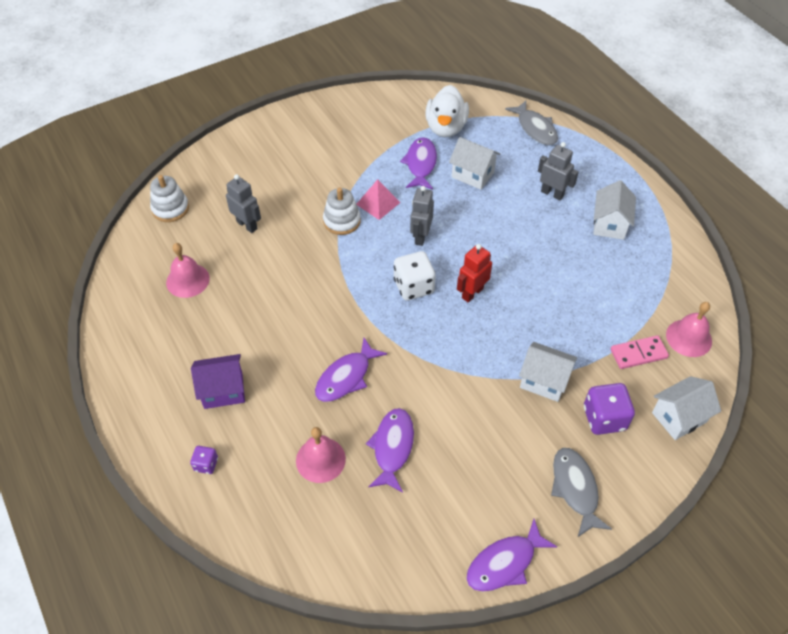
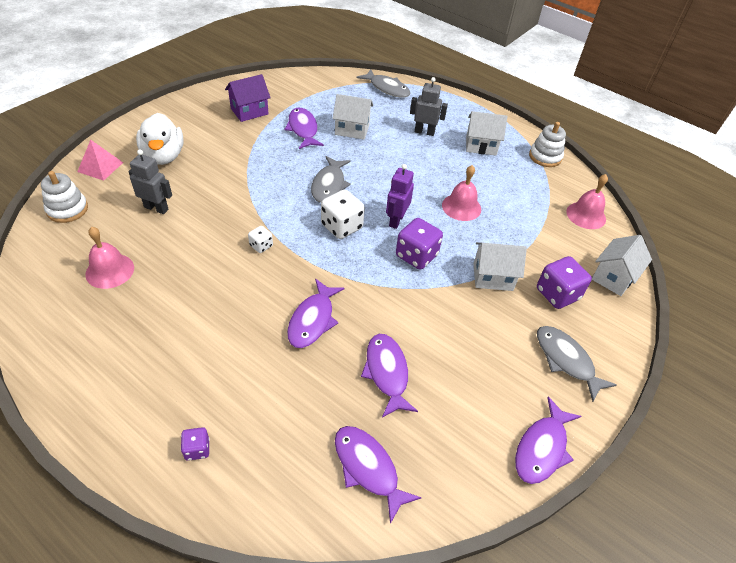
camera: 25 degrees left, 5 degrees down
(223, 391) = (188, 367): purple house -> purple house (249, 111)
(320, 459) = (320, 406): pink bell -> pink bell (461, 207)
(328, 288) = (261, 246): none -> white dice
(338, 527) = (368, 468): none -> purple fish
(342, 221) = (250, 187): white stacking toy -> white stacking toy (545, 157)
(378, 203) = (278, 166): pink pyramid -> pink pyramid (100, 167)
(420, 236) = (329, 185): grey robot -> grey fish
(446, 127) = (312, 99): white duck -> white duck (164, 156)
(472, 293) = (396, 220): red robot -> purple robot
(475, 337) = (416, 256): none -> purple dice
(609, 224) = (481, 145): white house -> white house turned 75 degrees counterclockwise
(638, 353) = (555, 236): pink domino -> none

